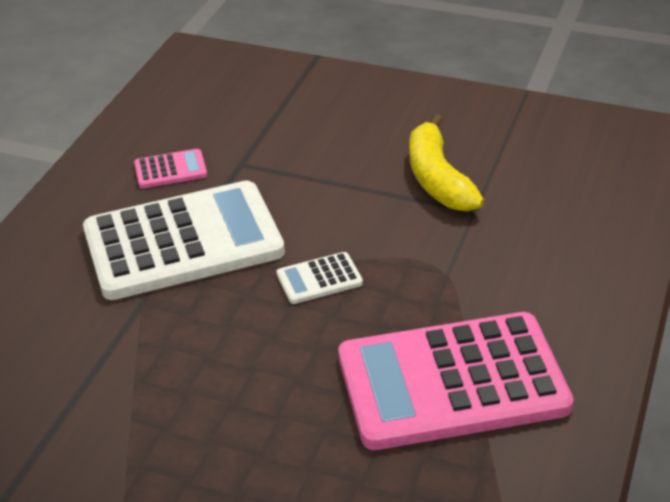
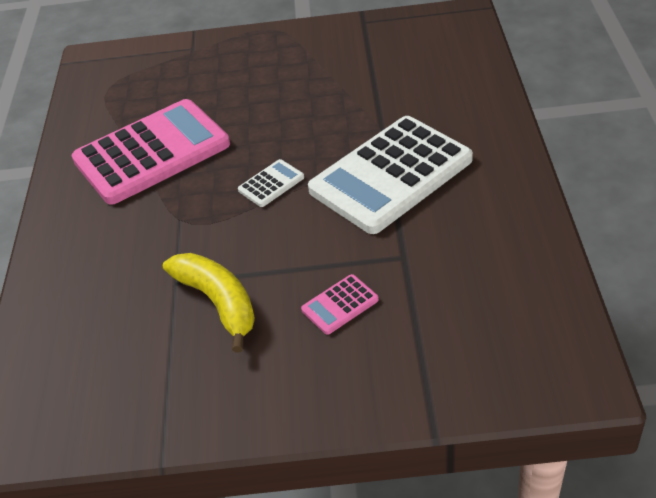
camera: 160 degrees right, 5 degrees up
(170, 170) = (458, 228): pink calculator -> pink calculator (340, 305)

